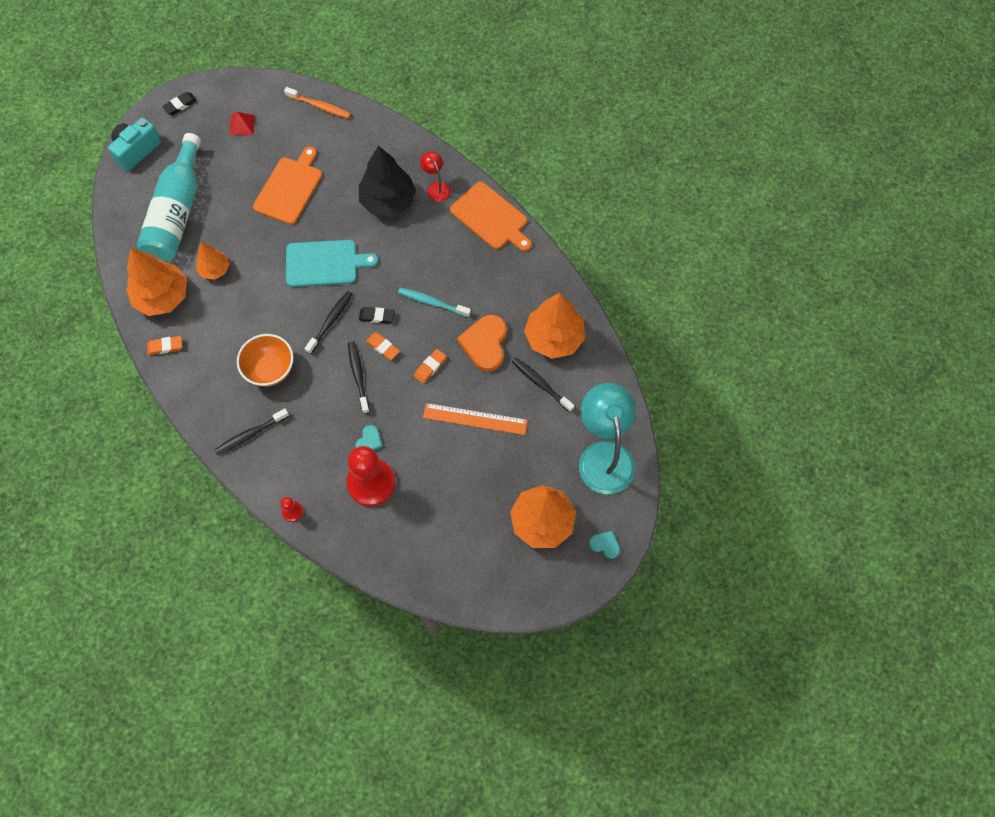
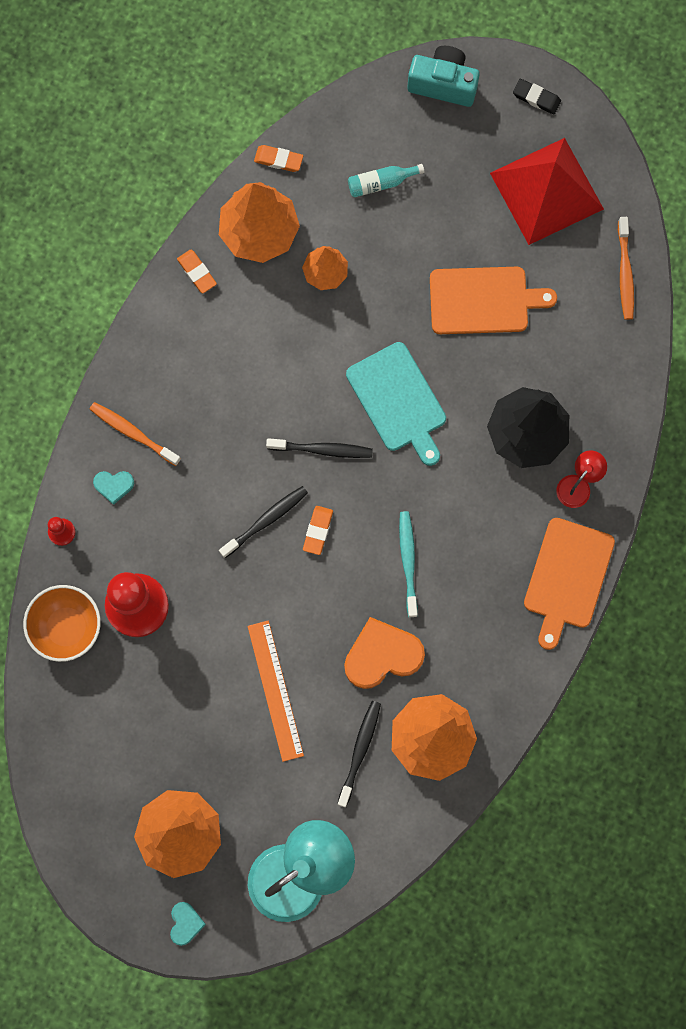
camera: 65 degrees right, 10 degrees up
(177, 212) = (381, 183): turquoise bottle -> turquoise bottle, size x0.40
(242, 125) = (546, 191): red pyramid -> red pyramid, size x2.49
(250, 434) = (133, 433): black toothbrush -> orange toothbrush
(270, 369) = (225, 411): orange bowl -> orange bowl (67, 627)
(369, 441) = (188, 576): turquoise heart -> turquoise heart (114, 485)
(377, 316) = (356, 502): black eraser -> none
(430, 367) = (318, 602): orange eraser -> orange eraser (278, 160)

